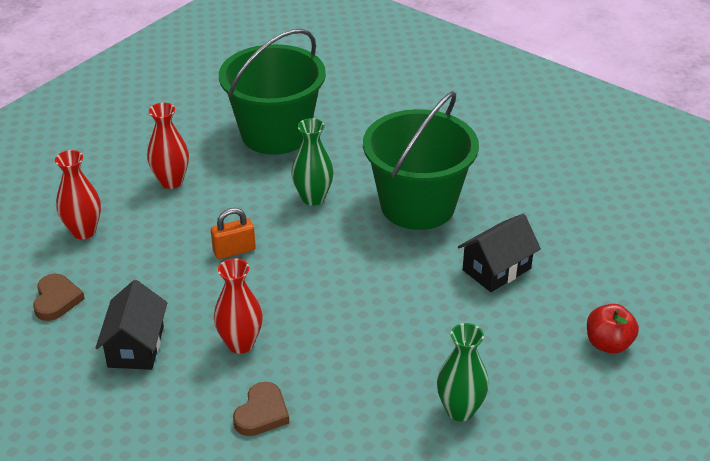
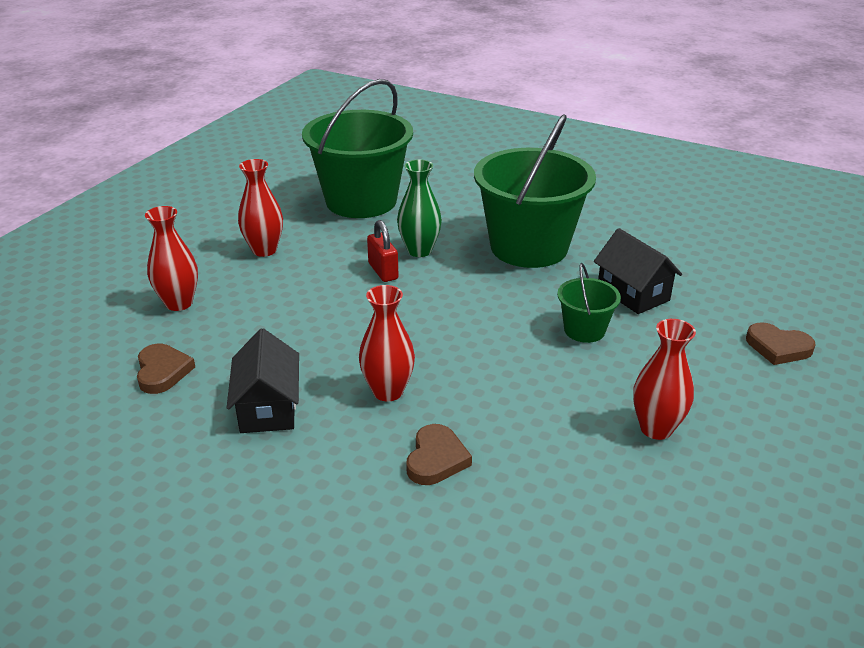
camera: 10 degrees left, 5 degrees down
(234, 251) = (352, 304): orange padlock -> none
(272, 217) = (383, 271): none -> red padlock
(435, 303) = (584, 330): none -> green bucket
(460, 410) = (656, 428): green vase -> red vase
(496, 269) = (633, 293): black house -> black house turned 75 degrees counterclockwise
(608, 344) = (778, 347): red apple -> brown heart

